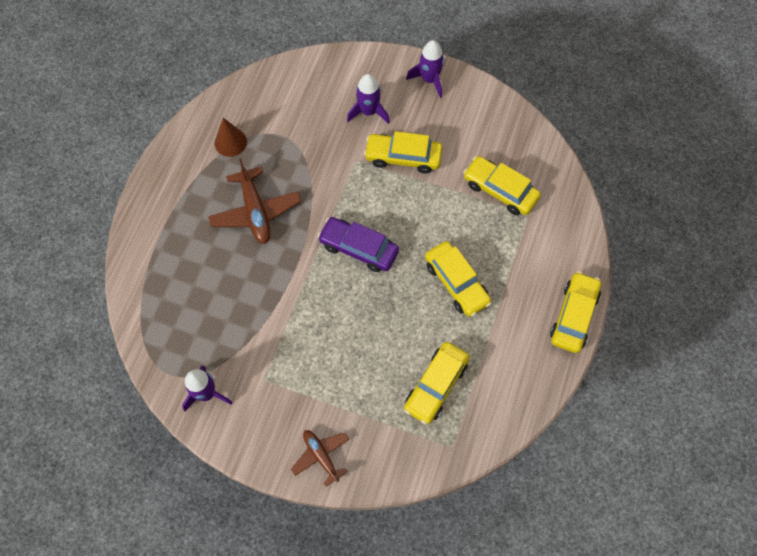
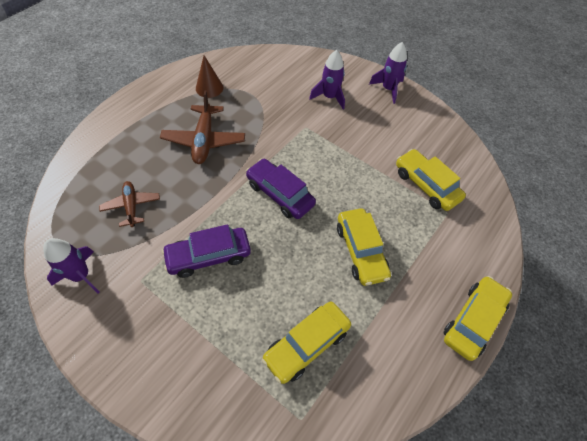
camera: 15 degrees right, 10 degrees down
(316, 335) = (208, 256): none -> purple car
(321, 456) = (158, 379): brown plane -> brown plane (131, 206)
(403, 157) = (346, 136): yellow car -> none

